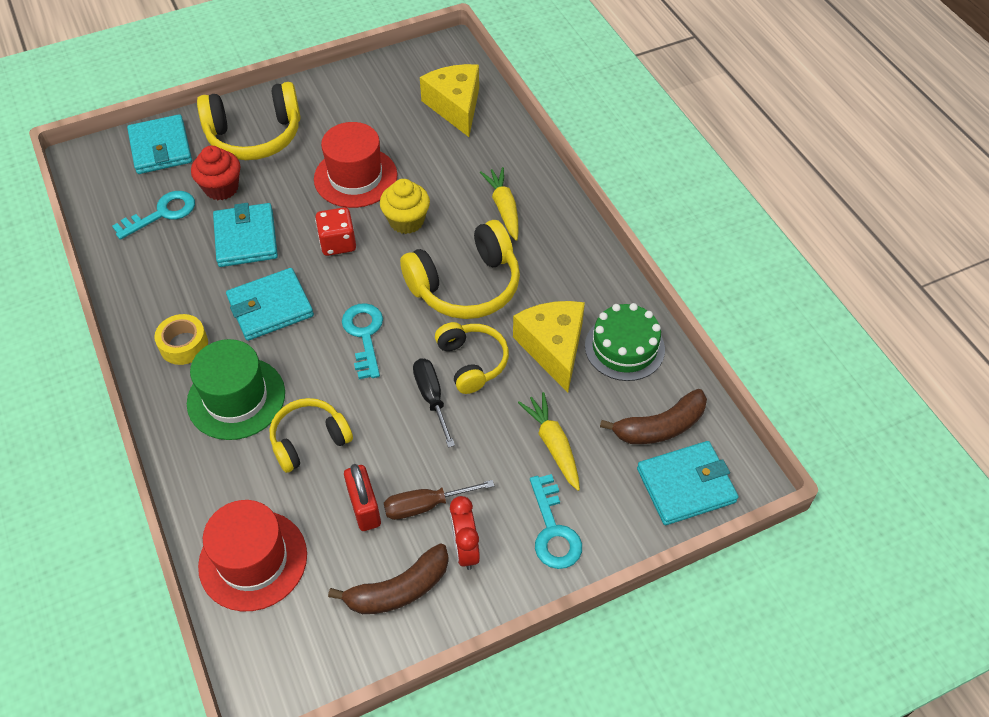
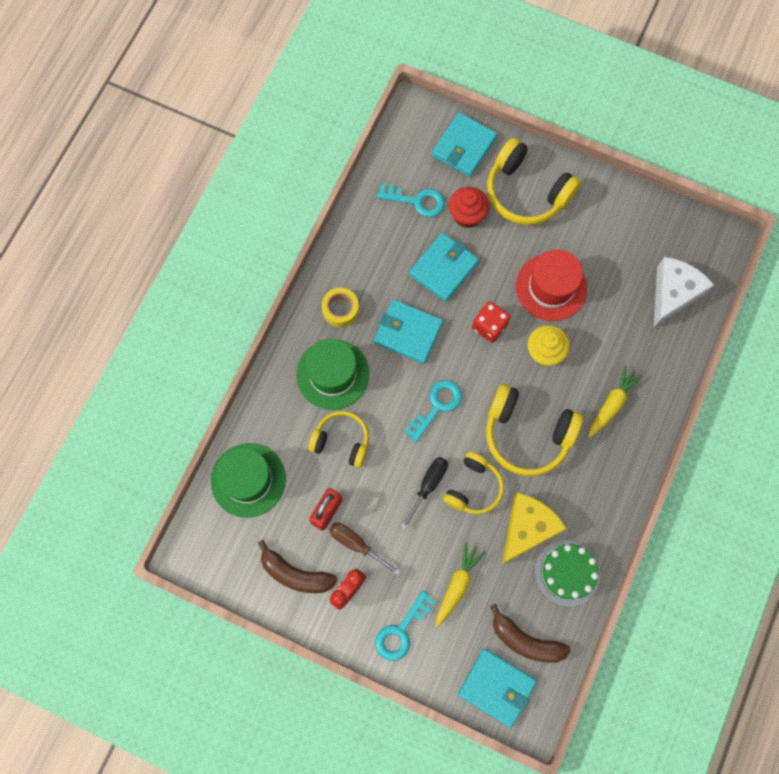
camera: 50 degrees right, 20 degrees up
(253, 560) = (248, 480): red hat -> green hat
(455, 106) = (673, 294): yellow cheese -> white cheese

